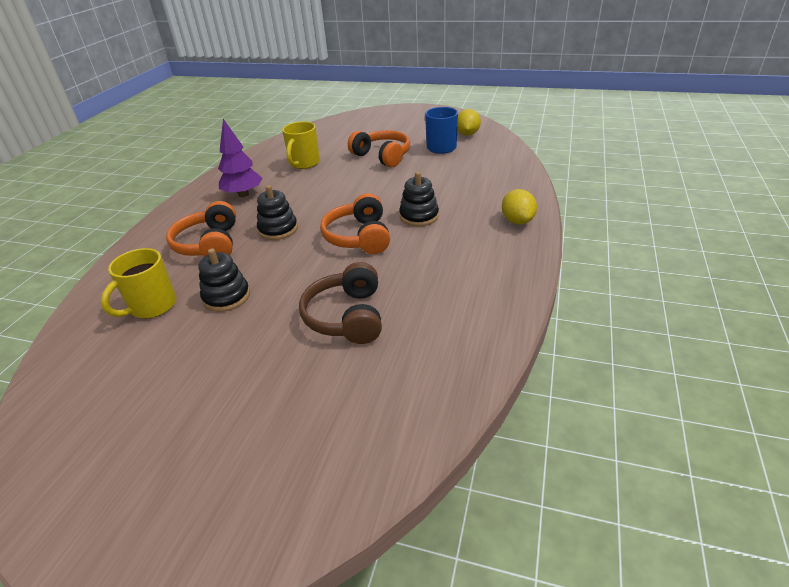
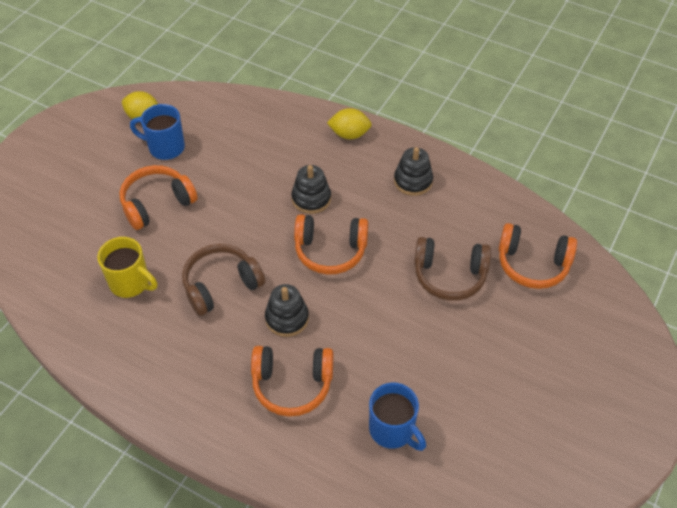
camera: 80 degrees left, 15 degrees up
(152, 307) = (393, 430): yellow mug -> blue mug
(226, 297) = (396, 365): black stacking toy -> black stacking toy (413, 181)
(243, 194) = (185, 352): purple tree -> none
(308, 195) = (221, 285): none -> brown headphones
(383, 388) = (532, 264): none -> orange headphones

